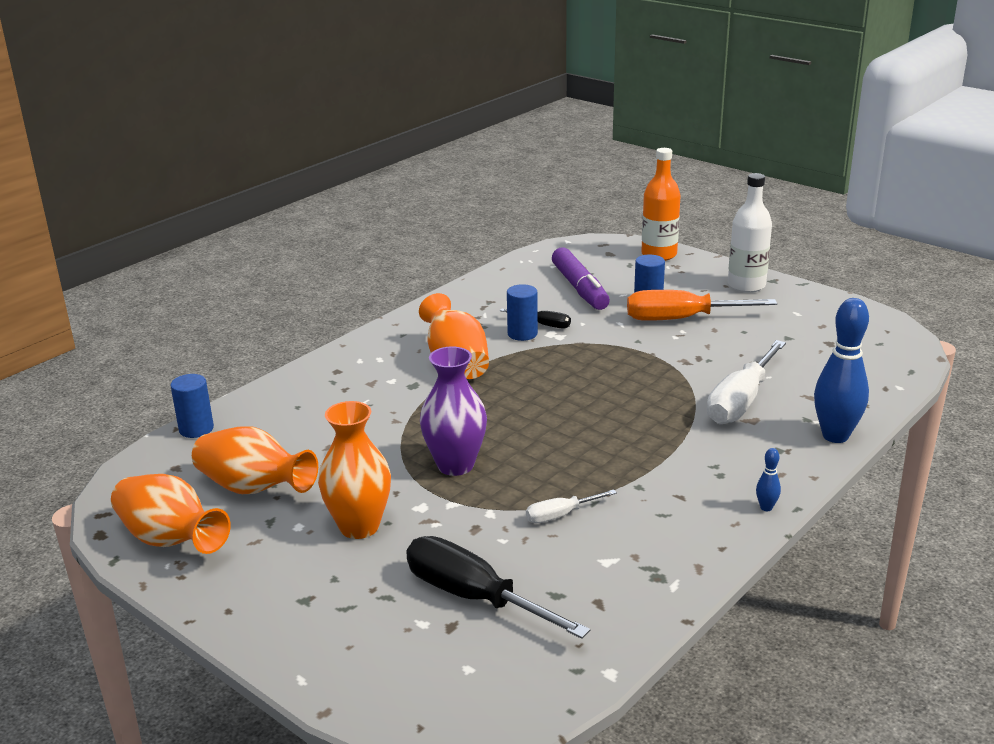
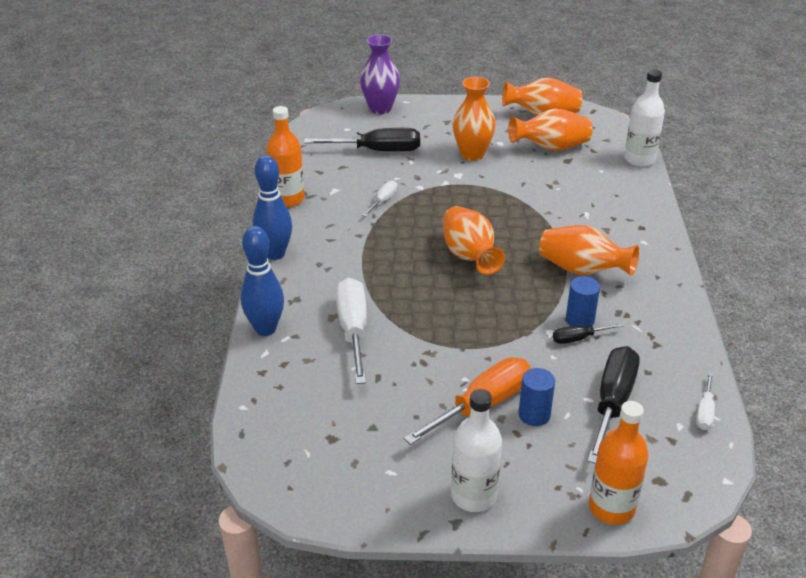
camera: 140 degrees right, 10 degrees up
(196, 429) = (639, 159): blue cylinder -> white bottle
(455, 465) = (474, 202): purple vase -> purple vase (380, 108)
(523, 265) = (704, 411): none -> white screwdriver
(544, 415) = (469, 256): none -> orange vase
(580, 288) = (612, 403): purple marker -> black screwdriver
(687, 577) = (288, 199): none -> orange bottle
(766, 508) = (275, 254): blue bowling pin -> blue bowling pin, size x2.36

